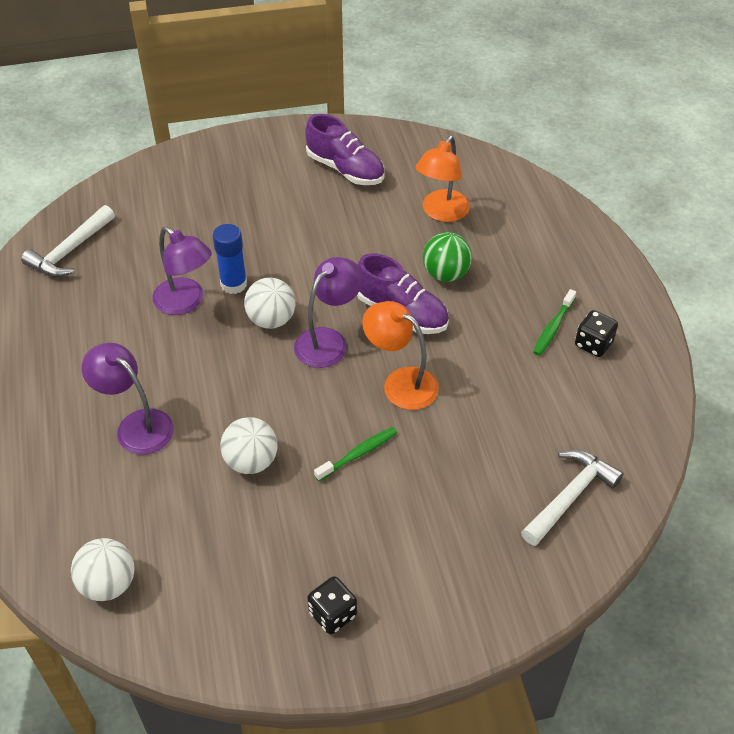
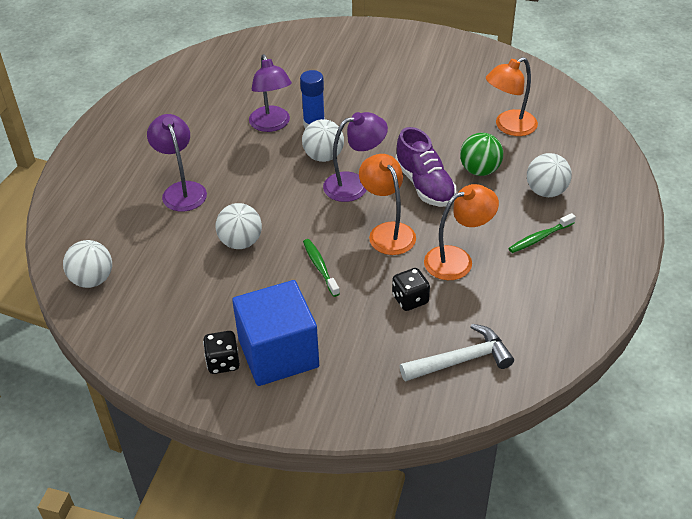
camera: 30 degrees right, 5 degrees down
(70, 251) = (218, 67): white hammer -> none
(345, 169) = (455, 74): purple shoe -> none
(358, 454) = (320, 267): green toothbrush -> green toothbrush turned 105 degrees counterclockwise
(384, 575) = (278, 353): none -> blue cube
(491, 385) = (457, 259): none -> orange lamp
(525, 273) = (546, 191): none -> white ball
(593, 344) = (565, 261): black dice -> black dice (410, 299)

